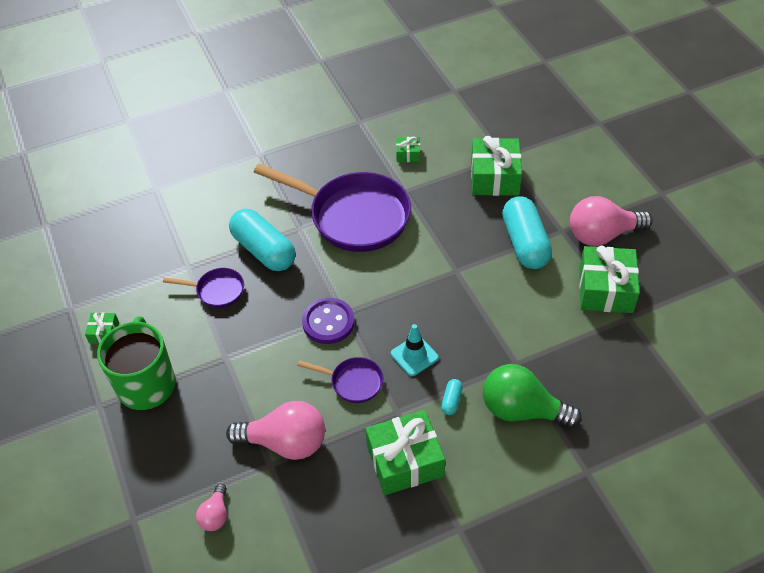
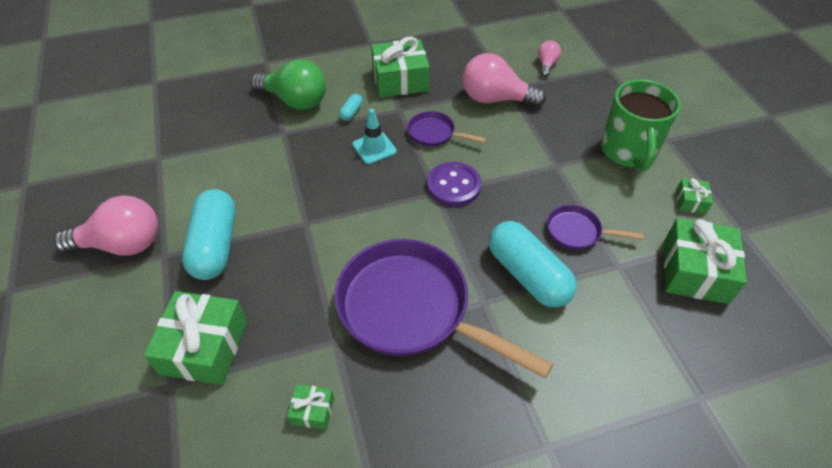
camera: 175 degrees left, 0 degrees up
(605, 289) = (161, 185): green gift -> green gift (695, 271)

